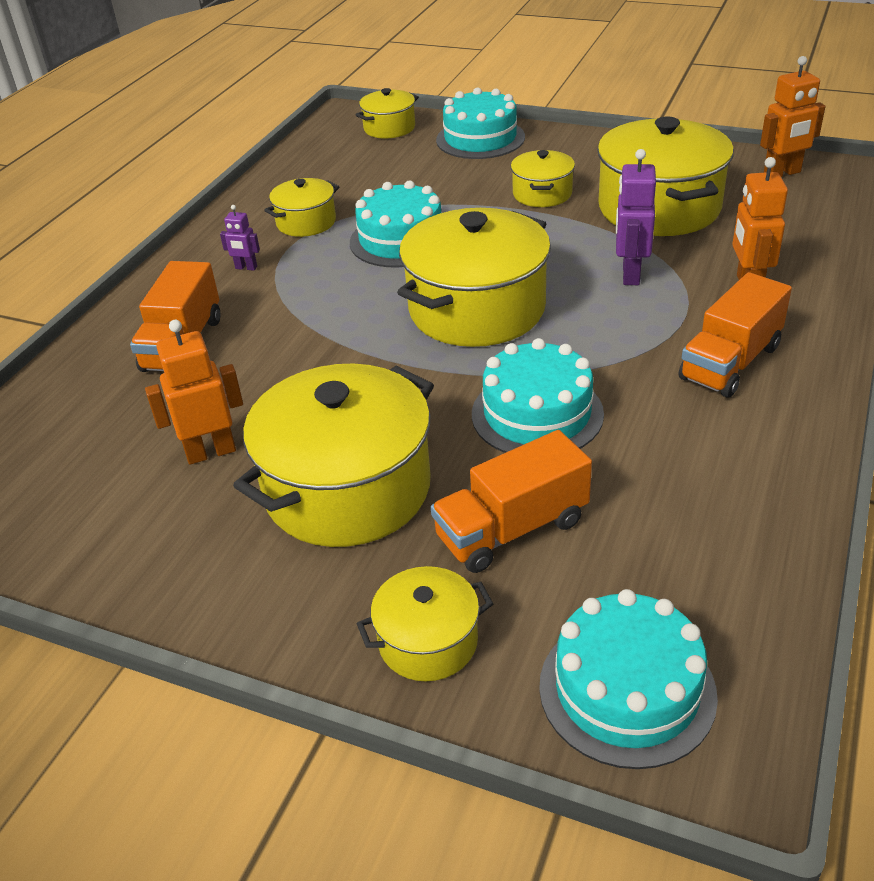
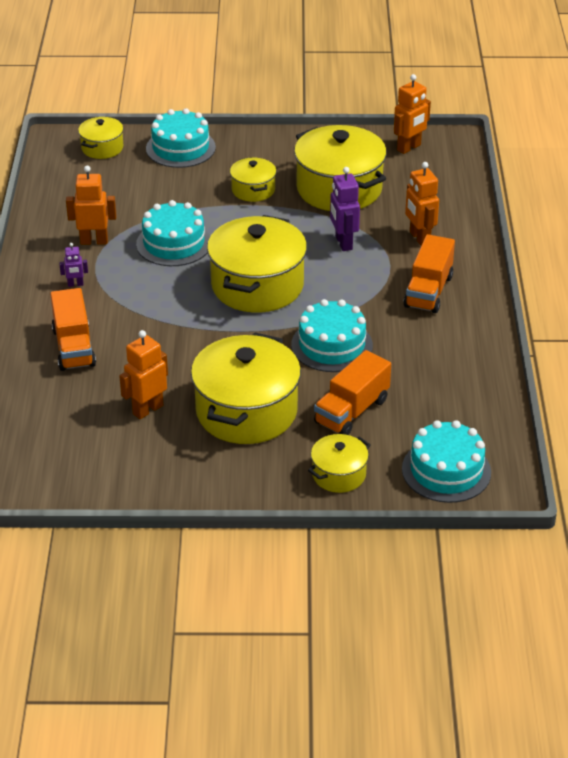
camera: 25 degrees left, 0 degrees up
(306, 222) = (94, 241): yellow pot -> orange robot

